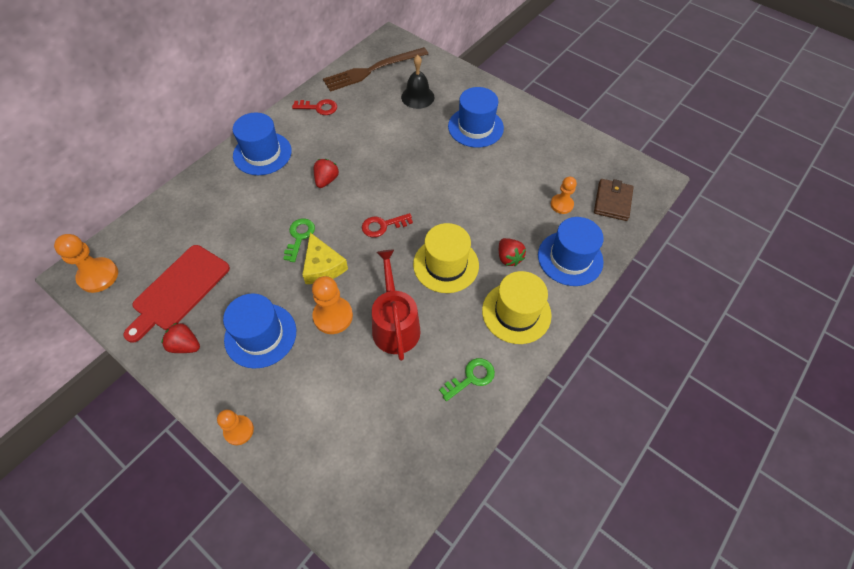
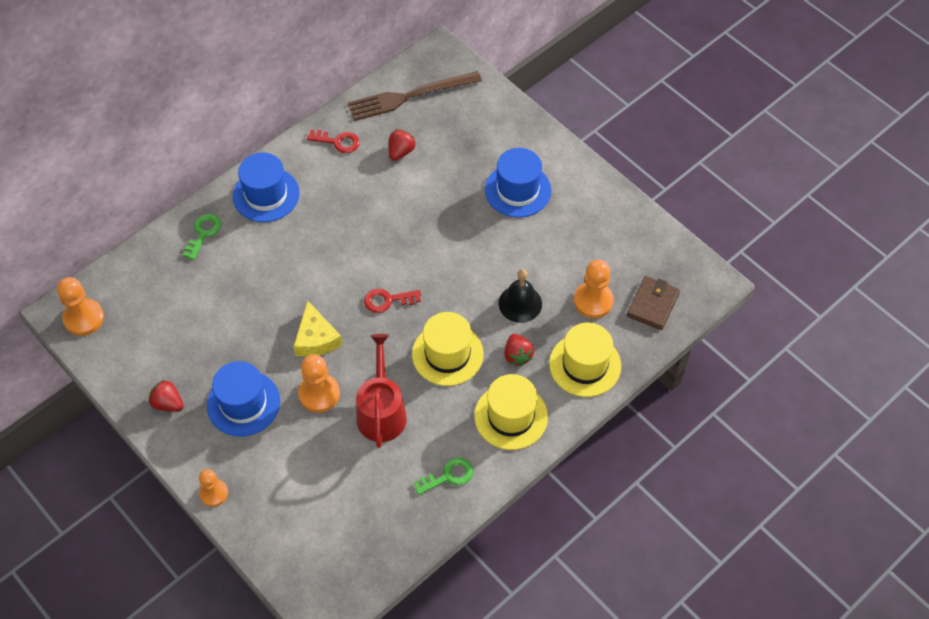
camera: 10 degrees right, 0 degrees up
(179, 290) = (164, 344): red cutting board -> none
(299, 237) = (295, 301): green key -> green key (203, 233)
(326, 180) = (334, 237): red strawberry -> red strawberry (401, 152)
(417, 97) = (457, 140): black bell -> black bell (520, 303)
(561, 204) = (593, 301): orange pawn -> orange pawn, size x1.52
(570, 258) = (585, 365): blue hat -> yellow hat

